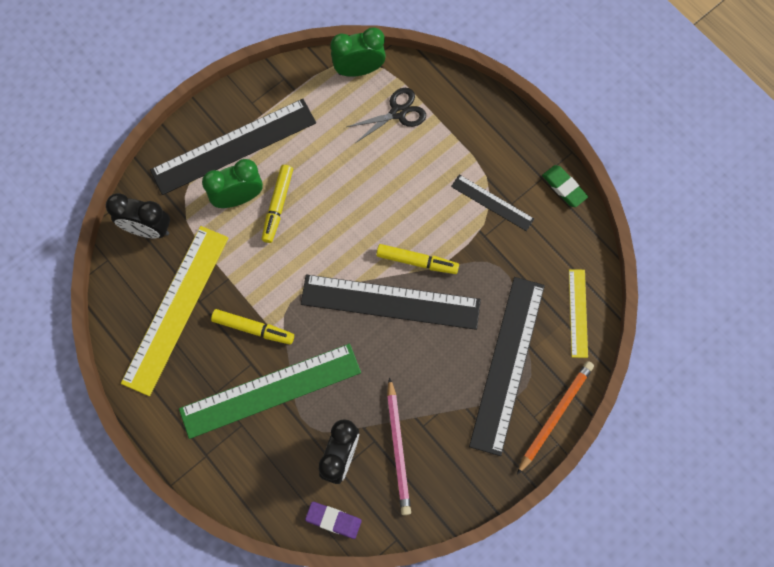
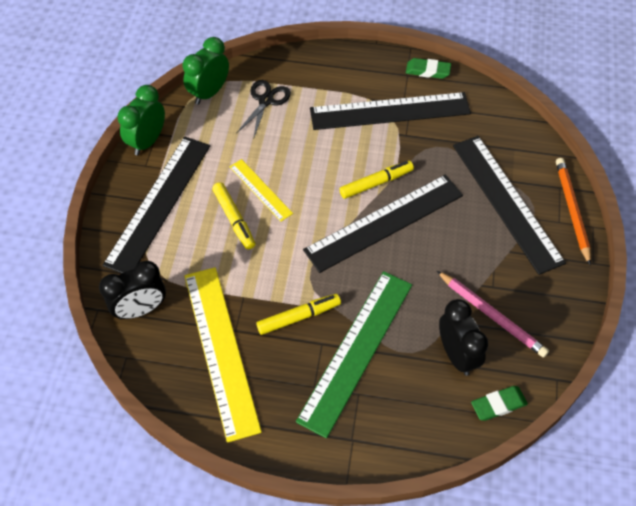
camera: 40 degrees left, 15 degrees down
(238, 197) = (197, 235): green clock -> green clock (147, 141)
(333, 520) = (498, 404): purple eraser -> green eraser
(492, 202) = (390, 111): black ruler -> black ruler, size x1.96
(578, 313) = (517, 137): yellow ruler -> yellow ruler (260, 190)

